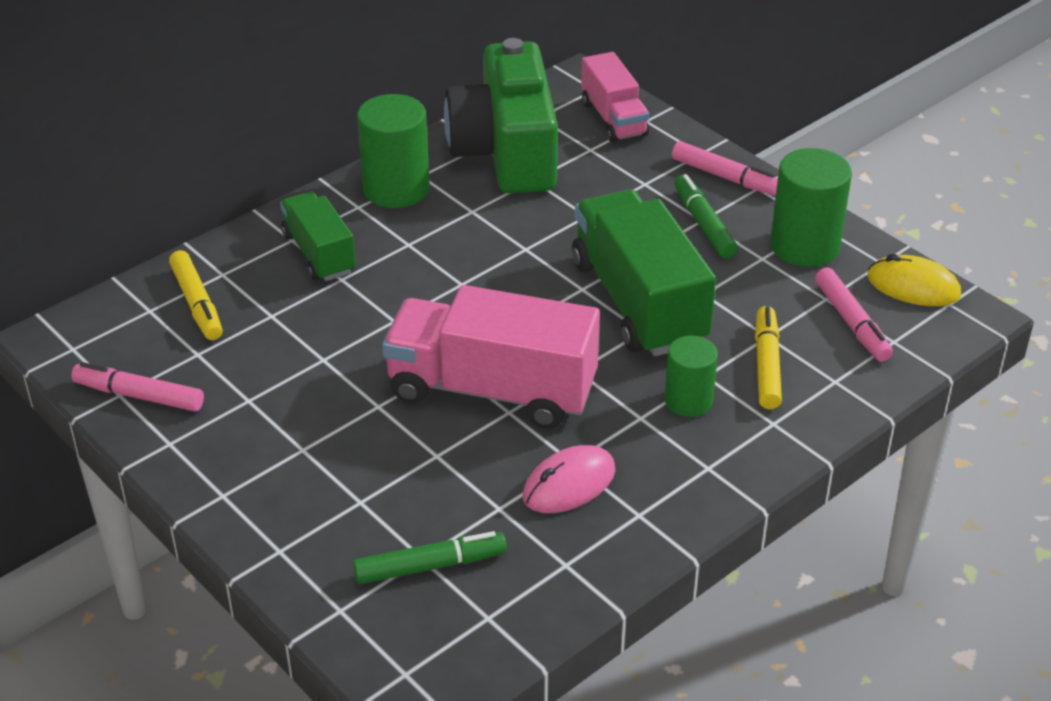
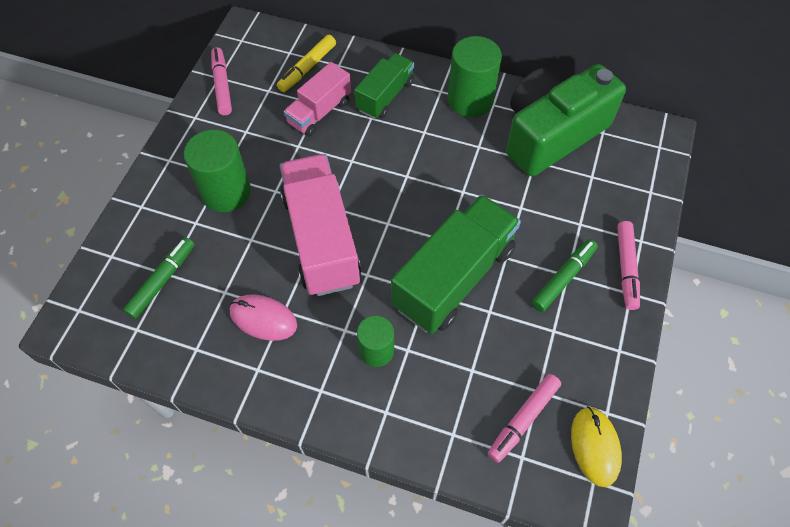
camera: 60 degrees right, 20 degrees up
(429, 566) = (162, 281): green marker -> green marker turned 105 degrees counterclockwise
(613, 119) = (636, 173): pink truck -> pink truck (319, 112)
(766, 365) = (441, 383): yellow marker -> none
(804, 246) = (587, 352): green cylinder -> green cylinder (226, 192)

